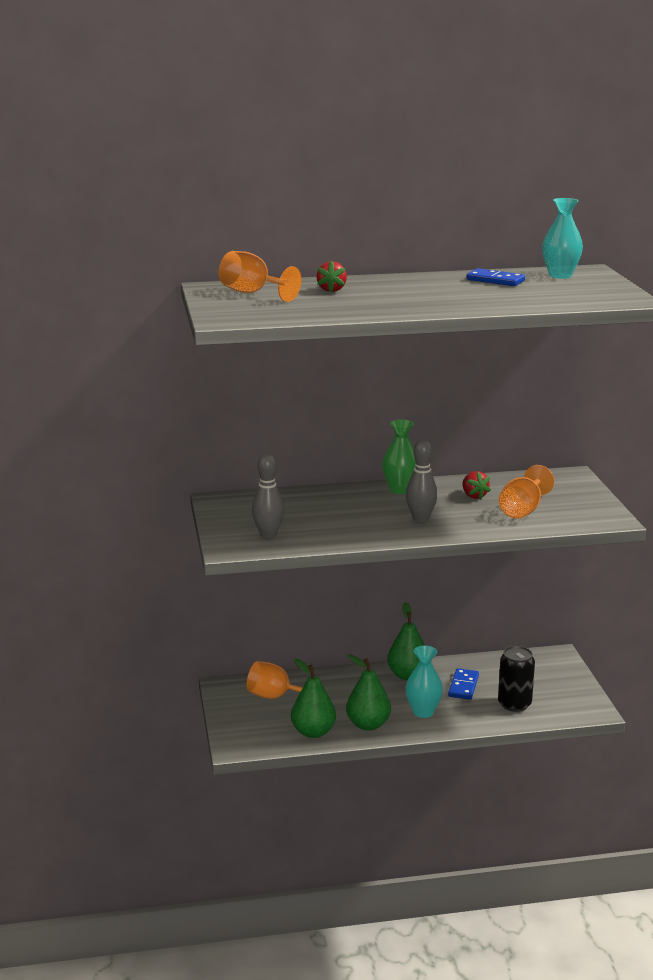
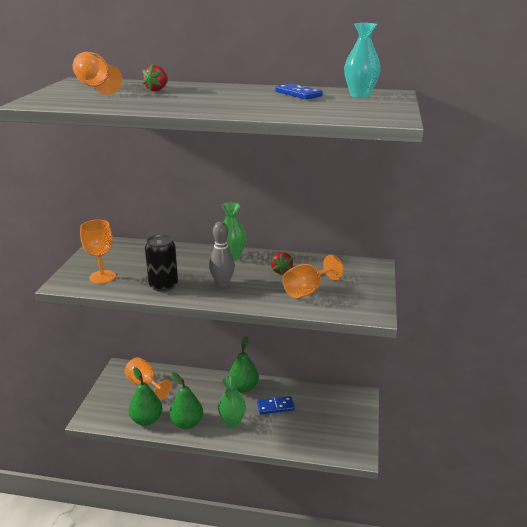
camera: 20 degrees right, 5 degrees up
(268, 534) = (102, 277): grey bowling pin -> orange goblet
(423, 712) = (232, 422): turquoise vase -> green vase
(463, 686) = (275, 407): blue domino -> blue domino turned 45 degrees clockwise
(514, 704) = (302, 432): black can -> black can (163, 285)

